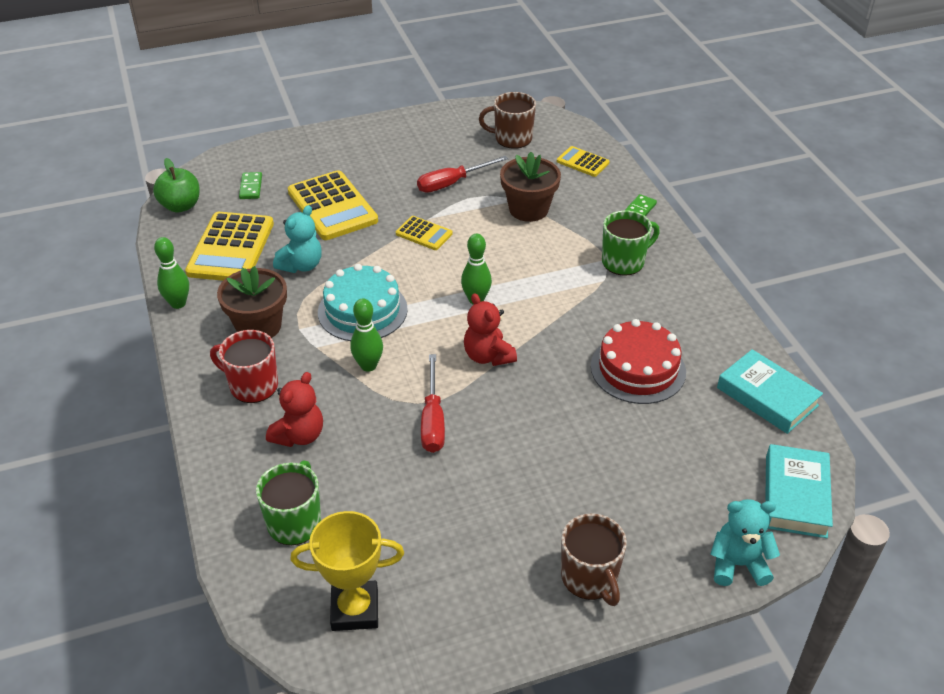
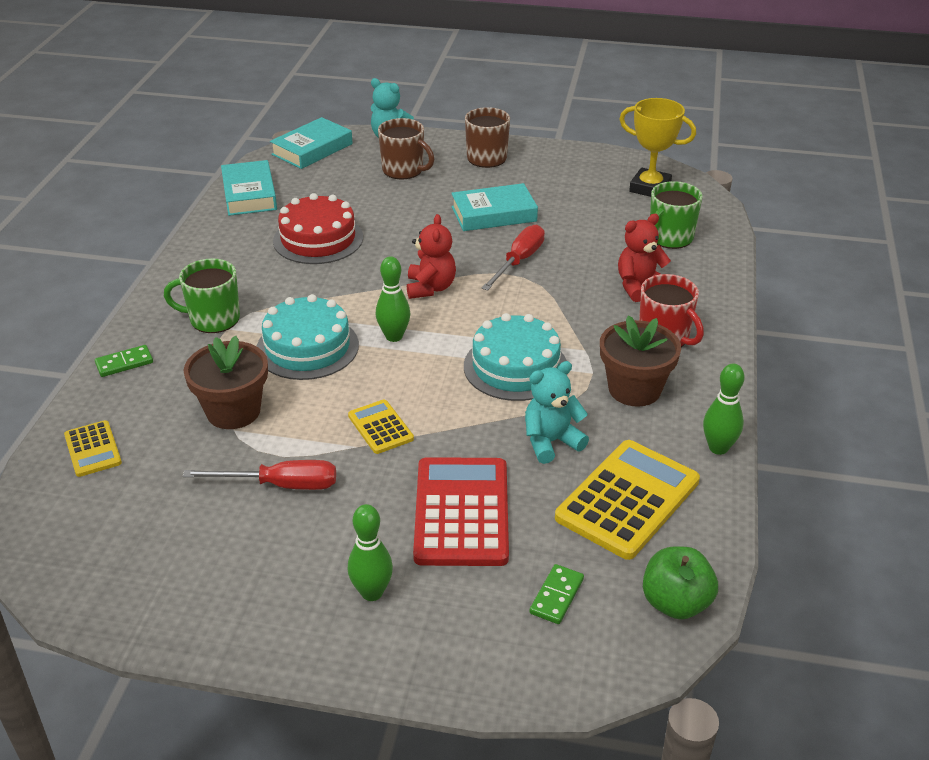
camera: 150 degrees left, 5 degrees down
(332, 206) = (461, 512): yellow calculator -> red calculator
(368, 366) = (544, 317): green bowling pin -> green bowling pin (372, 592)
(505, 477) = (494, 214): none -> turquoise book
(512, 138) = (126, 527): brown mug -> brown mug (403, 170)
(530, 267) = (307, 347): none -> turquoise cake

